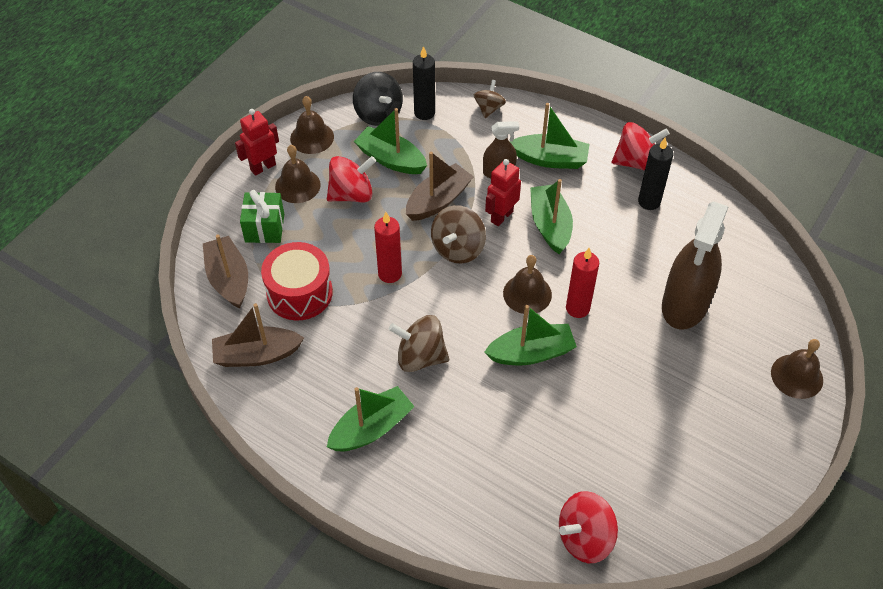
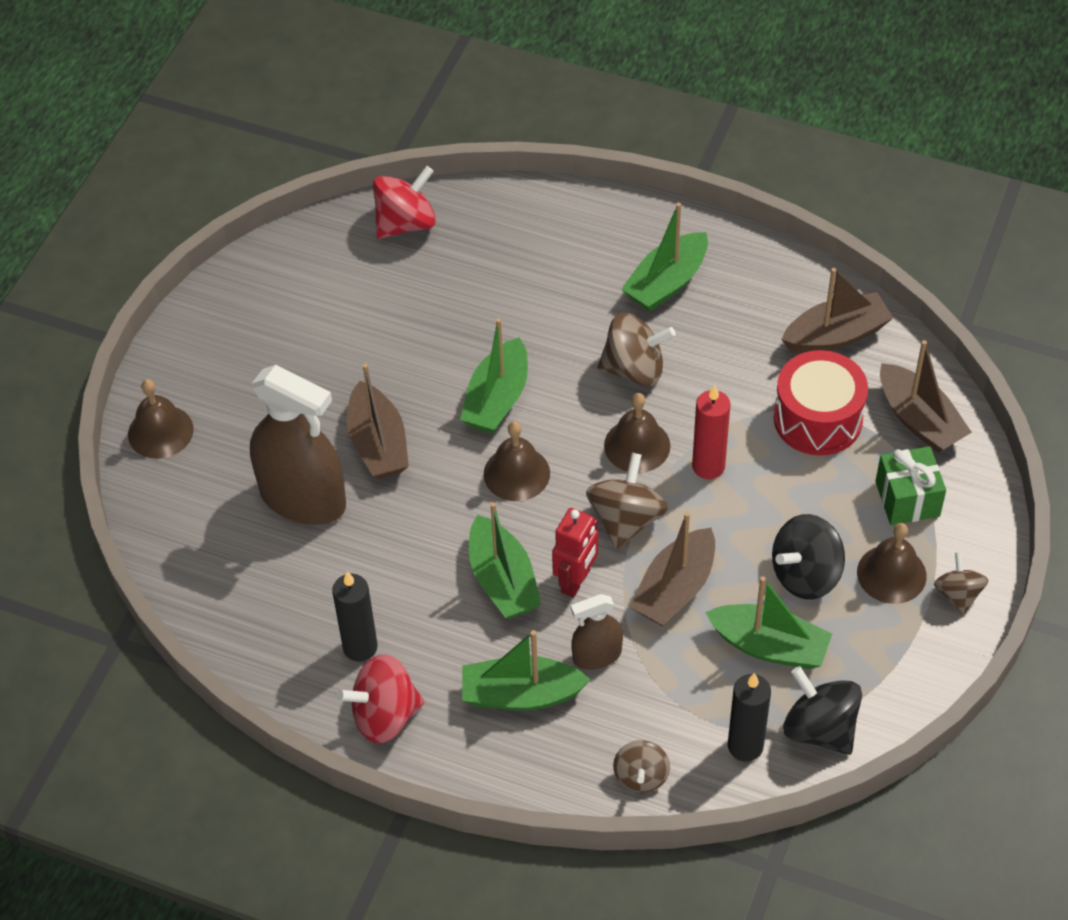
camera: 170 degrees right, 0 degrees up
(263, 167) = (958, 594): red robot -> brown spinning top
(312, 137) = (907, 662): brown bell -> brown bell (637, 445)
(352, 194) = (806, 575): red spinning top -> black spinning top
(531, 353) = (497, 399): green boat -> green boat turned 45 degrees counterclockwise
(577, 308) = (446, 466): red candle -> none
(626, 334) = (378, 444): none -> brown boat
(685, 304) = (303, 498): brown spray bottle -> brown spray bottle turned 105 degrees clockwise

